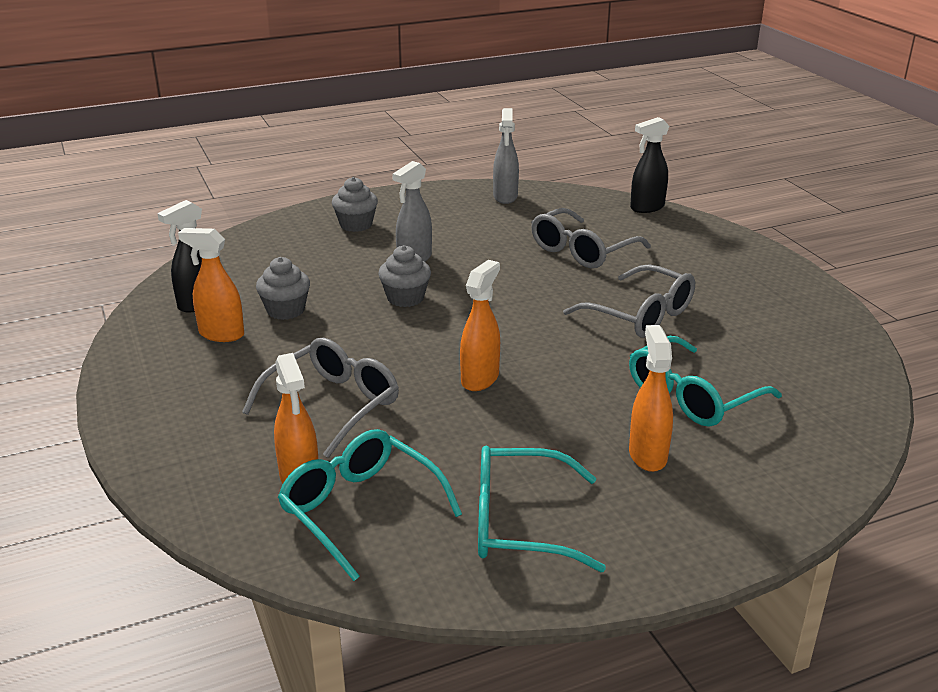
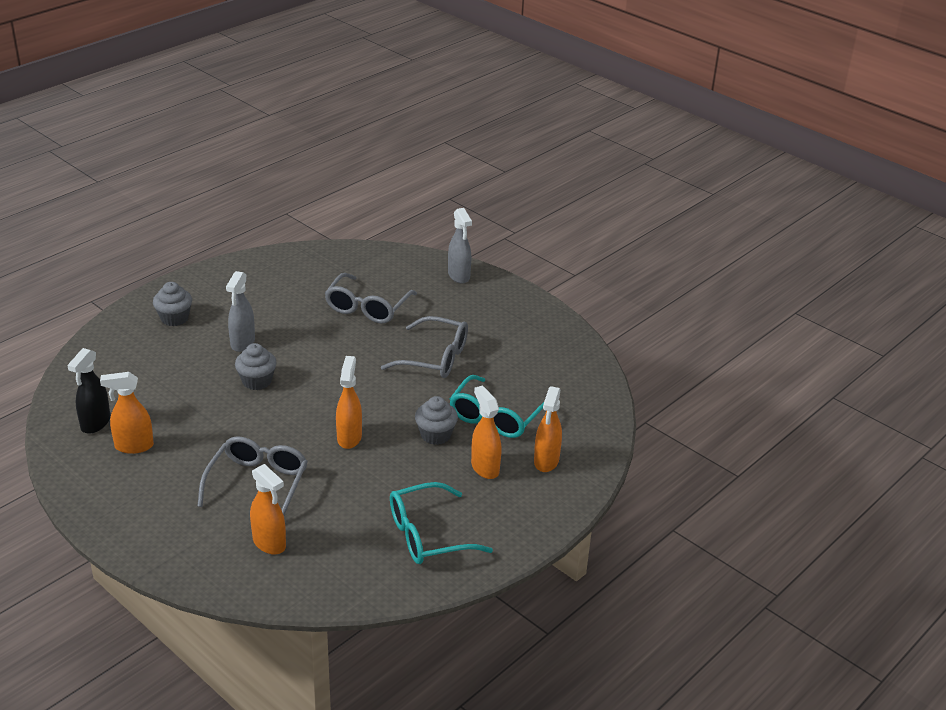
camera: 25 degrees left, 5 degrees up
(285, 310) = (170, 413): grey cupcake -> grey cupcake (435, 435)
(361, 510) = (324, 554): turquoise glasses -> none
(505, 197) = (281, 264): grey spray bottle -> grey spray bottle (459, 276)
(647, 207) = (397, 254): black spray bottle -> none
(744, 468) = (546, 461): none -> orange spray bottle

